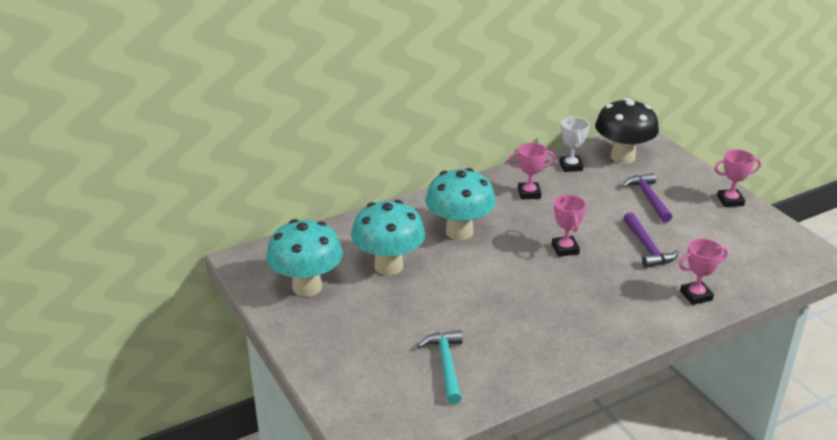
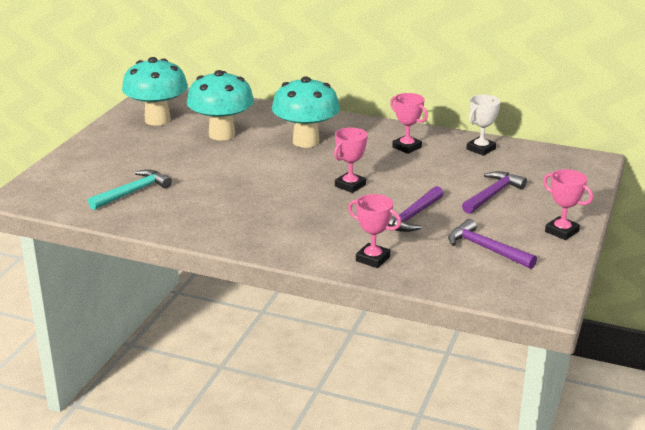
camera: 50 degrees right, 5 degrees down
(622, 157) = (540, 164): black mushroom -> none
(726, 241) = (486, 249): none -> purple hammer

